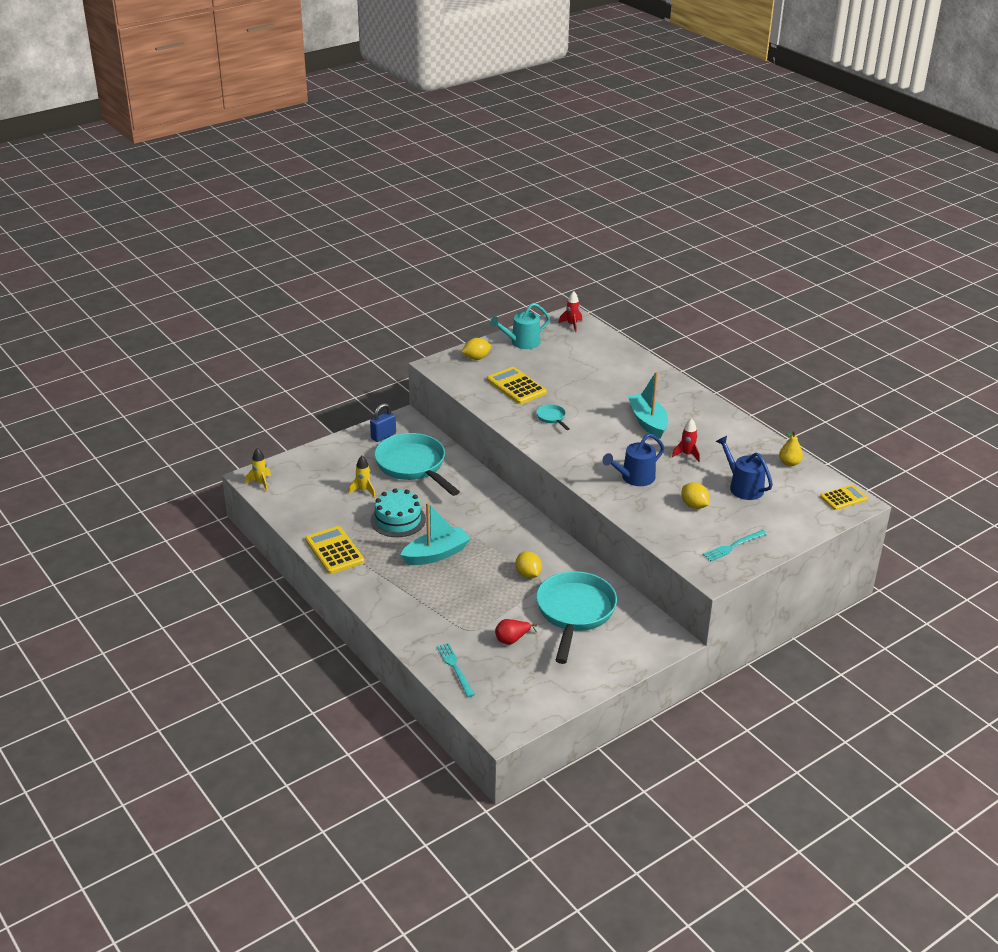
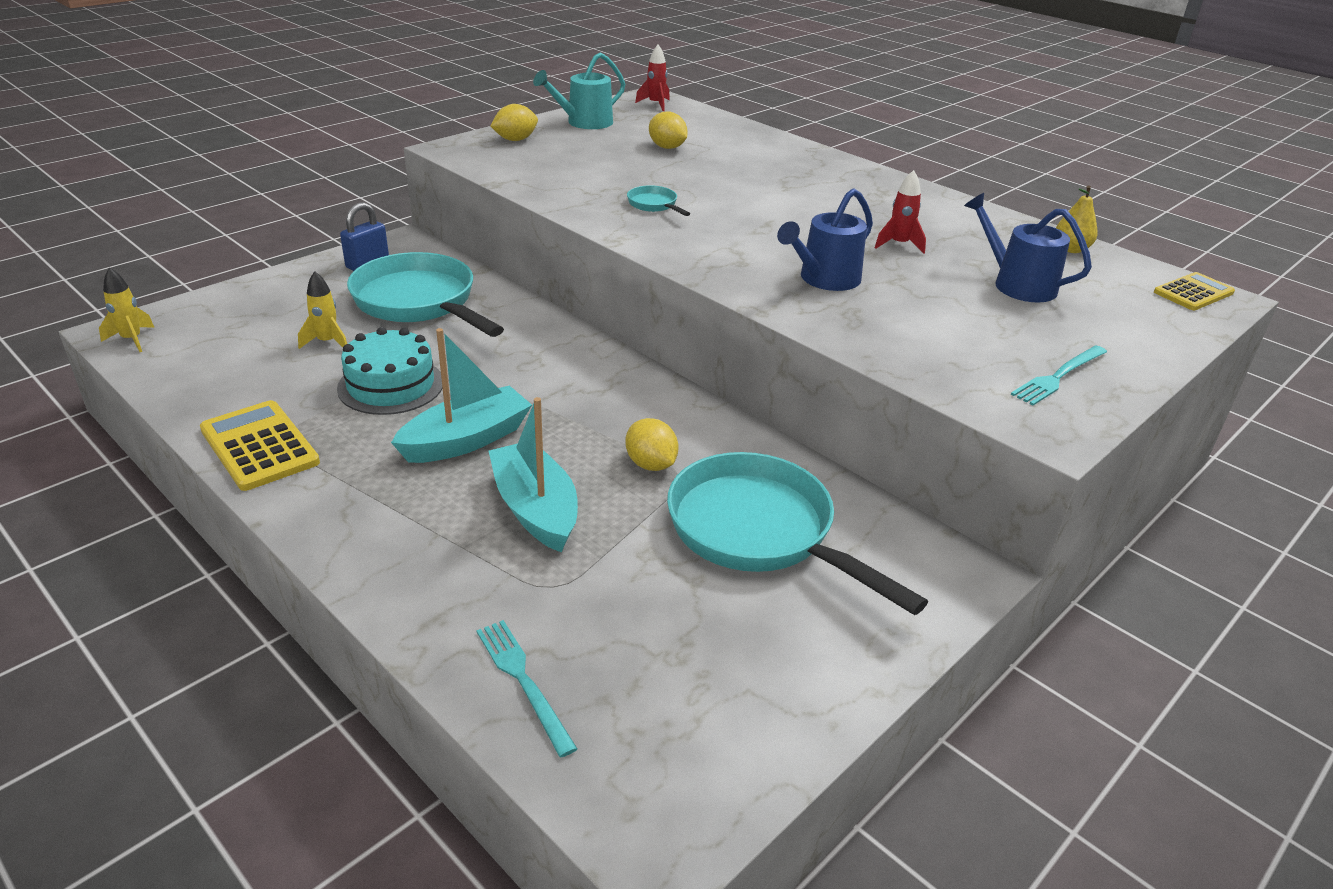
camera: 10 degrees left, 0 degrees up
(512, 639) = (643, 600): red pear -> none
(516, 386) = (586, 169): yellow calculator -> none
(574, 613) = (759, 532): turquoise pan -> turquoise pan turned 45 degrees counterclockwise
(648, 422) = (814, 205): turquoise boat -> turquoise boat (535, 509)
(694, 505) = (949, 315): yellow lemon -> yellow lemon (667, 147)

